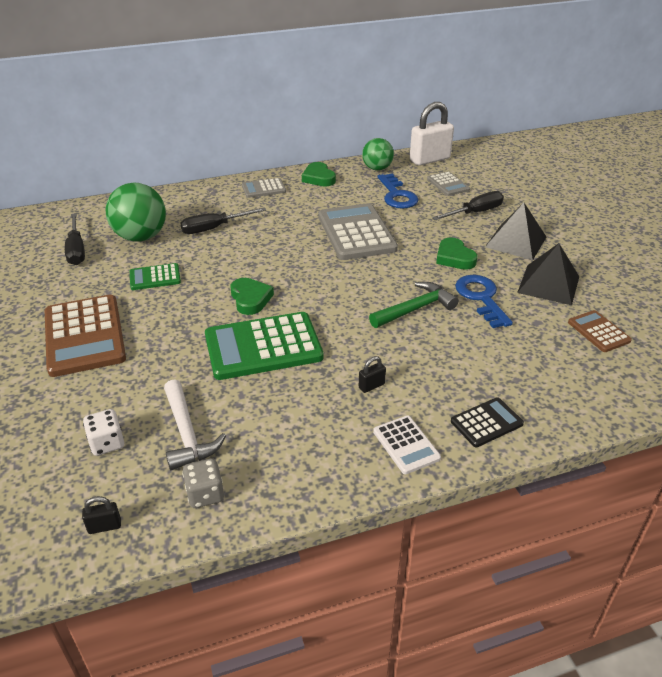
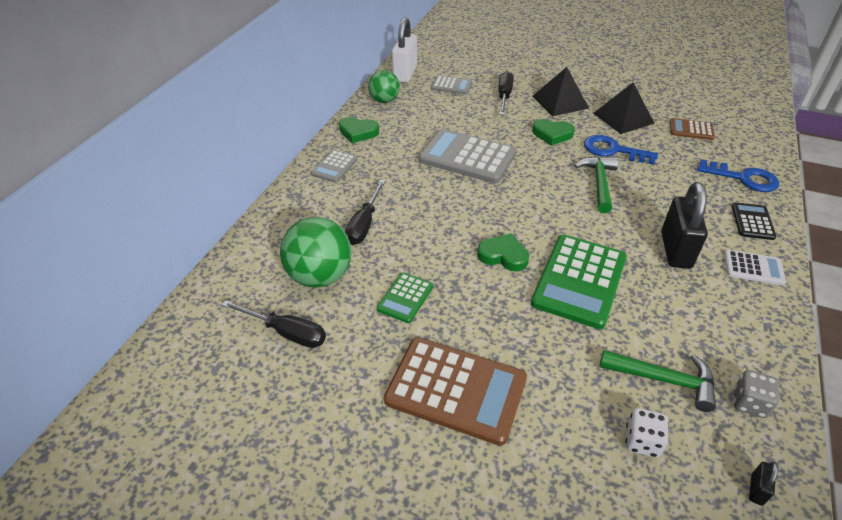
camera: 50 degrees left, 5 degrees up
(187, 433) = (664, 380): white hammer -> green hammer
(371, 386) = (675, 250): black padlock -> black padlock, size x2.38
(397, 195) = (437, 113): blue key -> blue key (743, 178)

